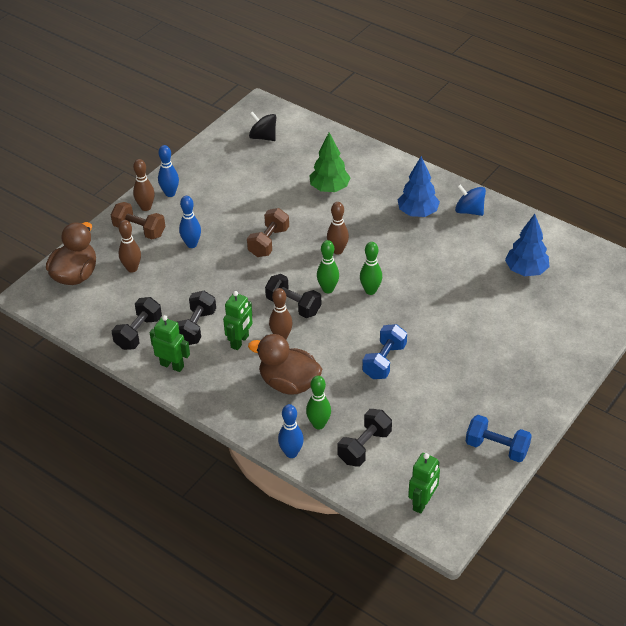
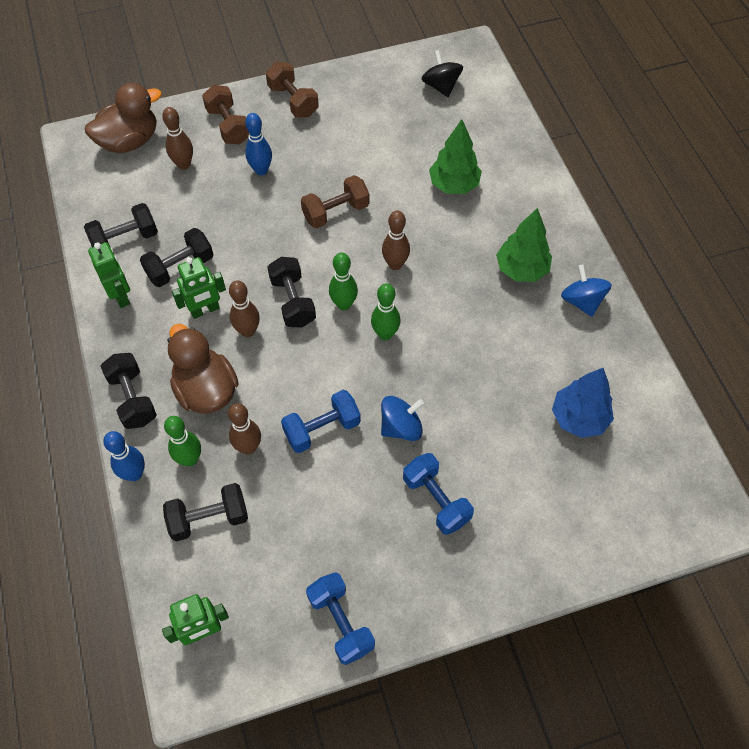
camera: 35 degrees right, 15 degrees up
(146, 207) = (257, 104): brown bowling pin -> brown bowling pin (248, 447)
(170, 193) = (293, 101): blue bowling pin -> brown dumbbell
(245, 415) = (133, 399): none -> black dumbbell
(417, 213) = (521, 269): blue tree -> green tree
(430, 333) = (401, 427): none -> blue spinning top
(488, 357) = (436, 500): none -> blue dumbbell

